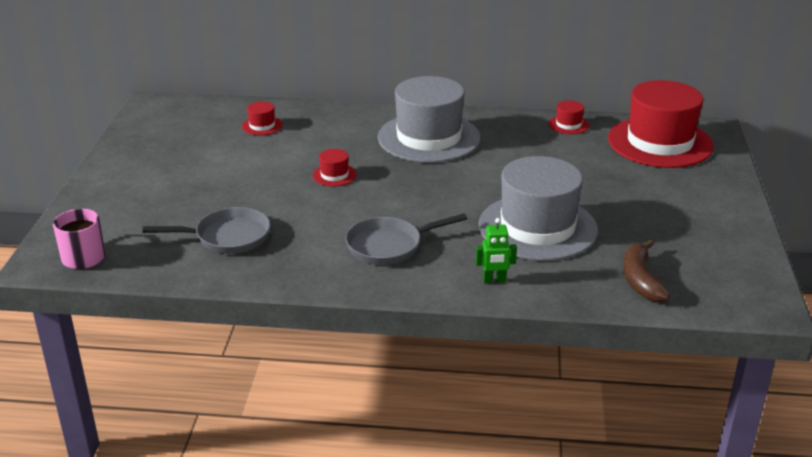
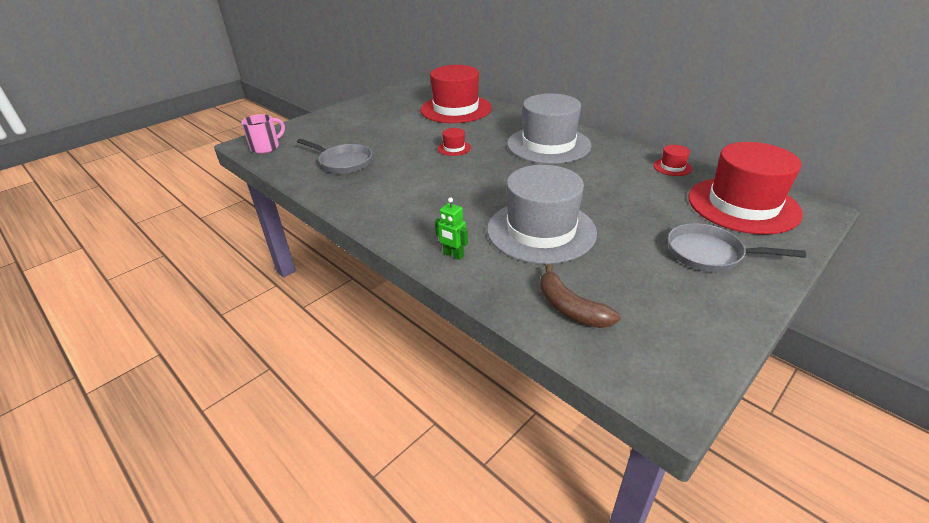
camera: 40 degrees right, 5 degrees up
(262, 126) = (456, 109): red hat -> red hat, size x2.47
(389, 246) = (421, 202): grey pan -> grey pan (709, 254)
(640, 280) = (570, 308): brown banana -> brown banana turned 75 degrees counterclockwise

